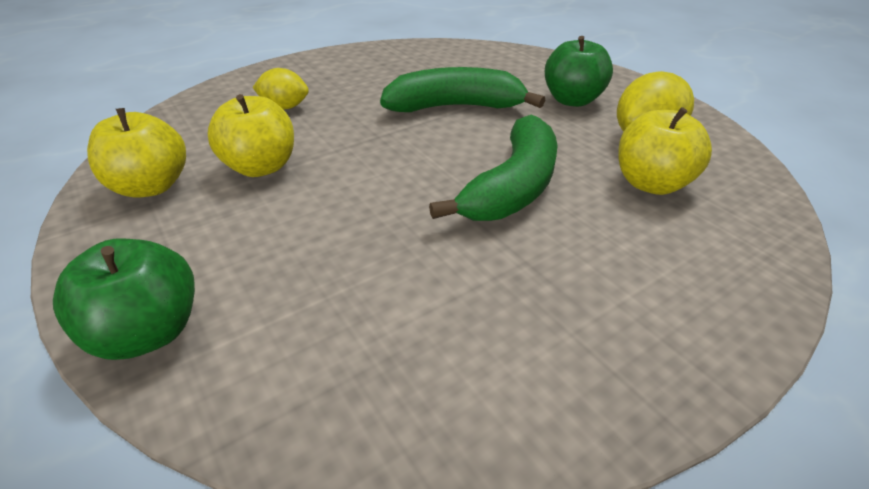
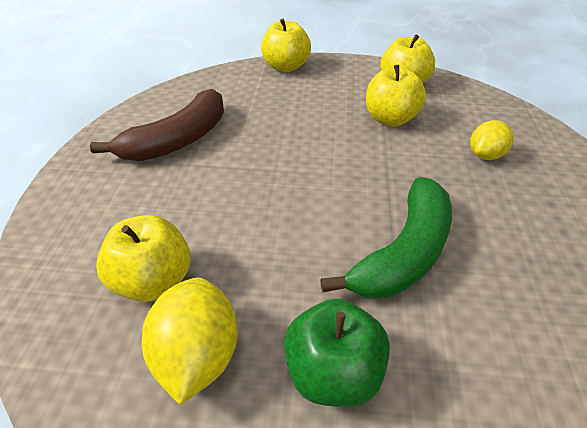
camera: 130 degrees right, 5 degrees up
(149, 332) = (286, 67): green apple -> yellow apple
(502, 307) = (178, 140): none -> brown banana
(513, 187) = (248, 203): green banana -> none

